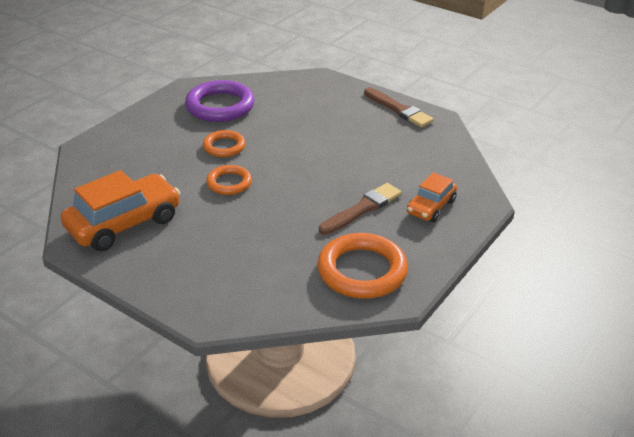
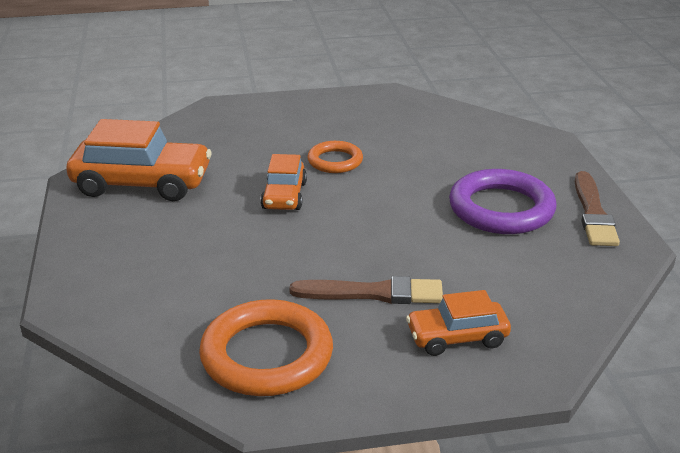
camera: 45 degrees right, 5 degrees down
(220, 106) = (393, 123): purple ring -> purple ring (501, 209)
(229, 183) = (284, 196): orange ring -> orange car

